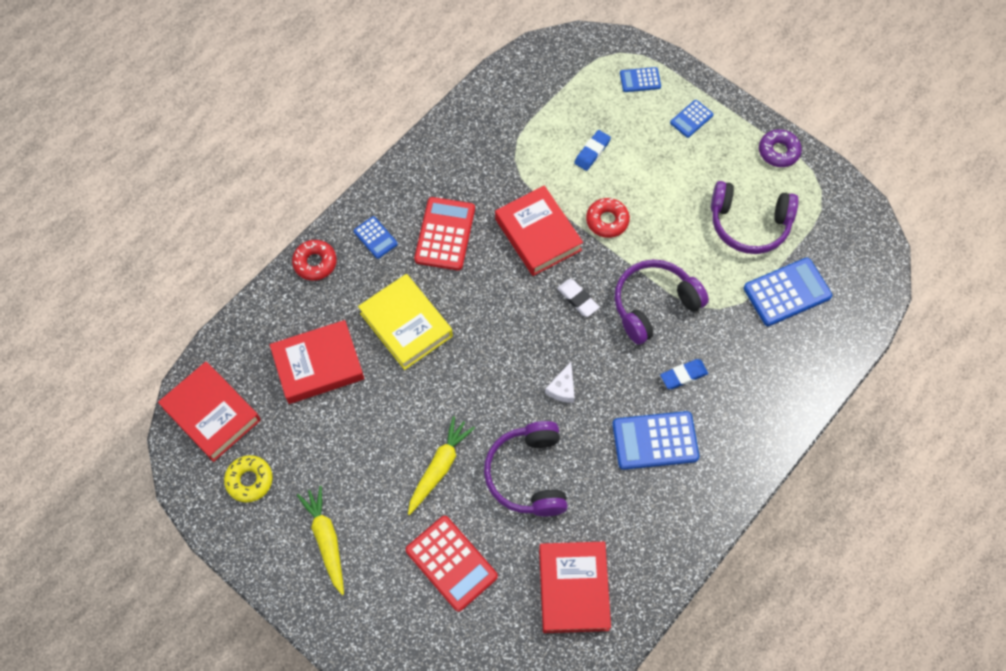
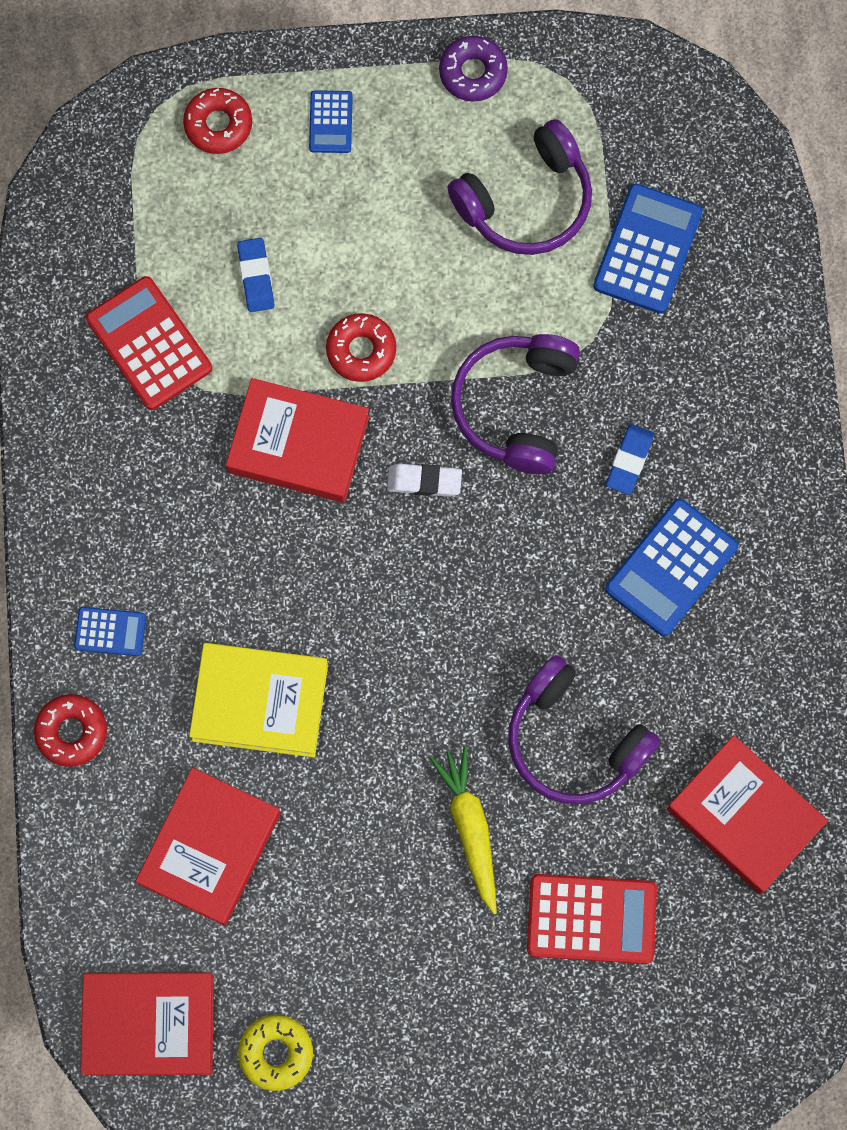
camera: 45 degrees left, 10 degrees up
(326, 540) = (432, 1030): yellow carrot -> none
(445, 234) = (188, 548): red calculator -> red calculator (149, 344)
(562, 388) = (512, 605): white cheese -> none
(640, 80) = (218, 124): blue calculator -> red donut

